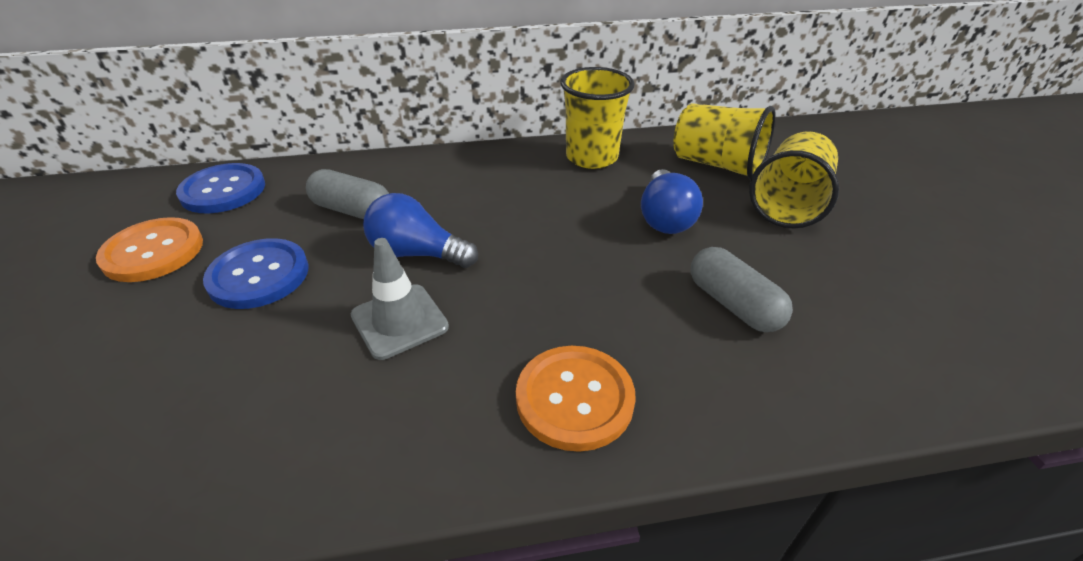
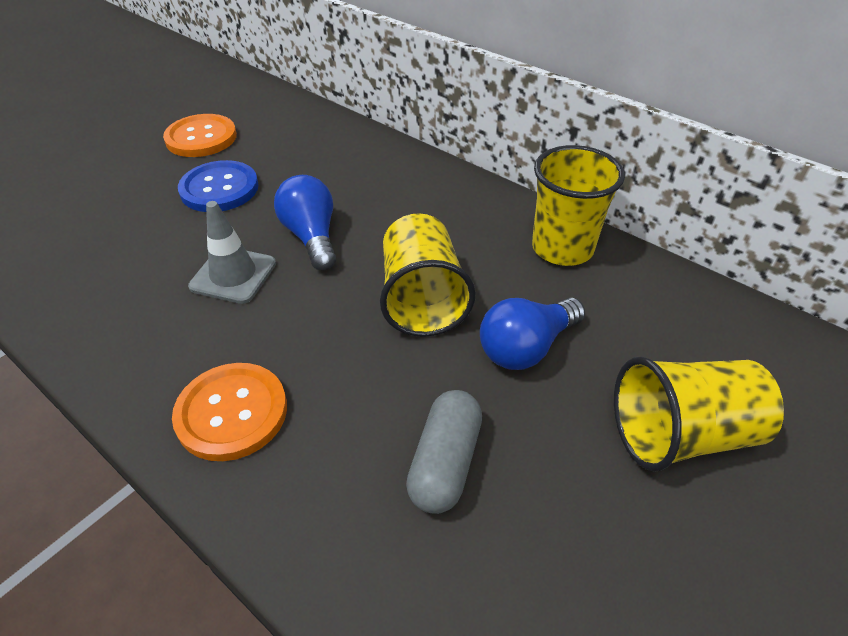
camera: 50 degrees right, 5 degrees up
(223, 190) = (284, 116): blue button -> none
(352, 210) = (325, 177): grey capsule -> none
(717, 165) = (677, 340): yellow cup -> yellow cup (422, 299)

